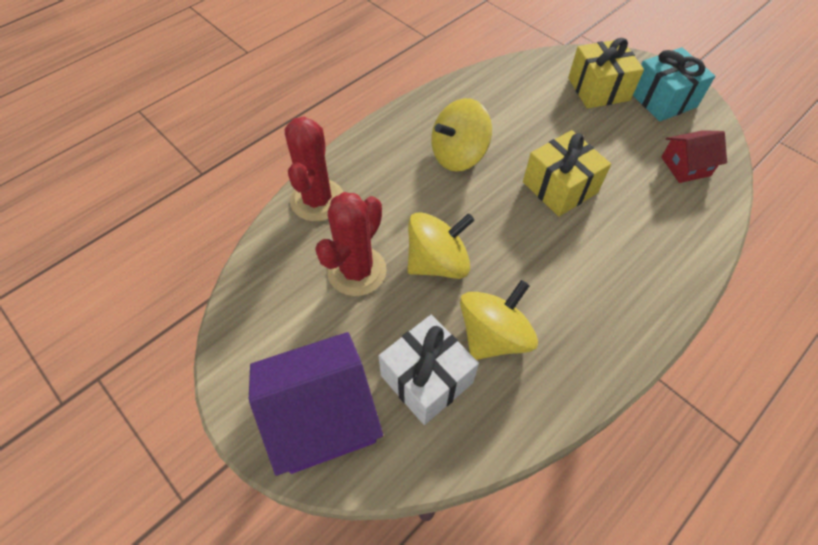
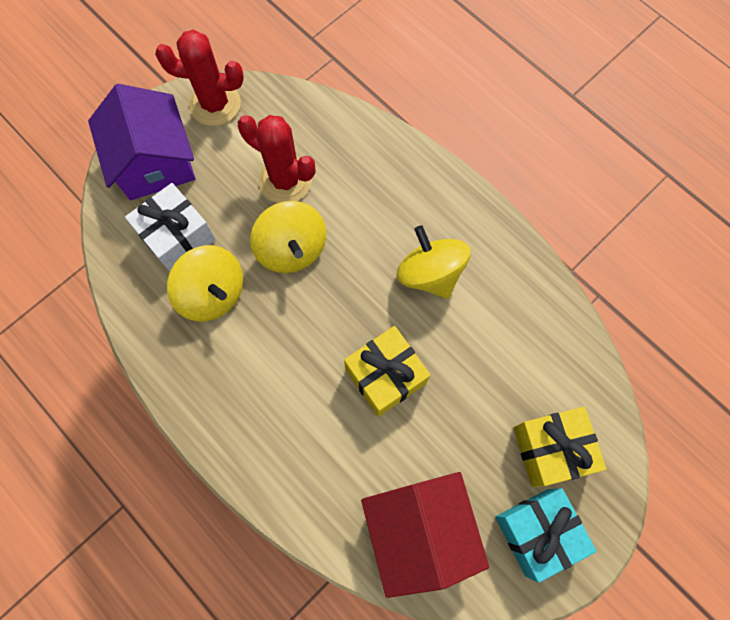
camera: 90 degrees right, 15 degrees up
(317, 200) = (367, 142): red cactus -> red cactus (215, 104)
(685, 166) = (419, 530): red house -> red house, size x1.83

